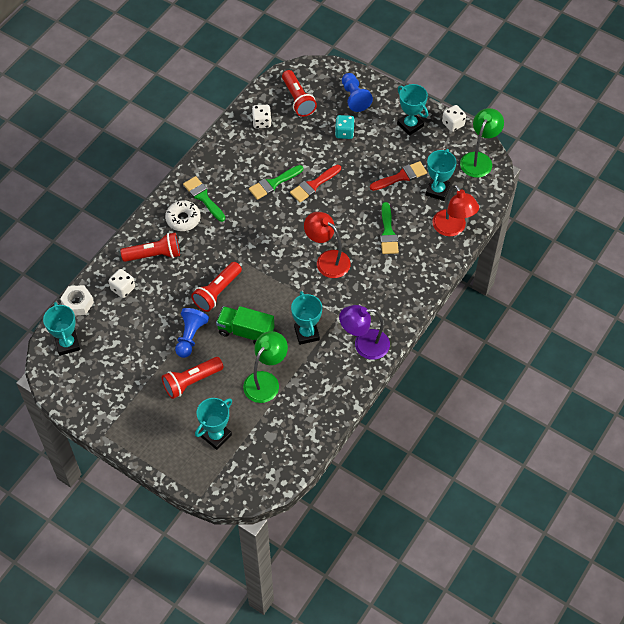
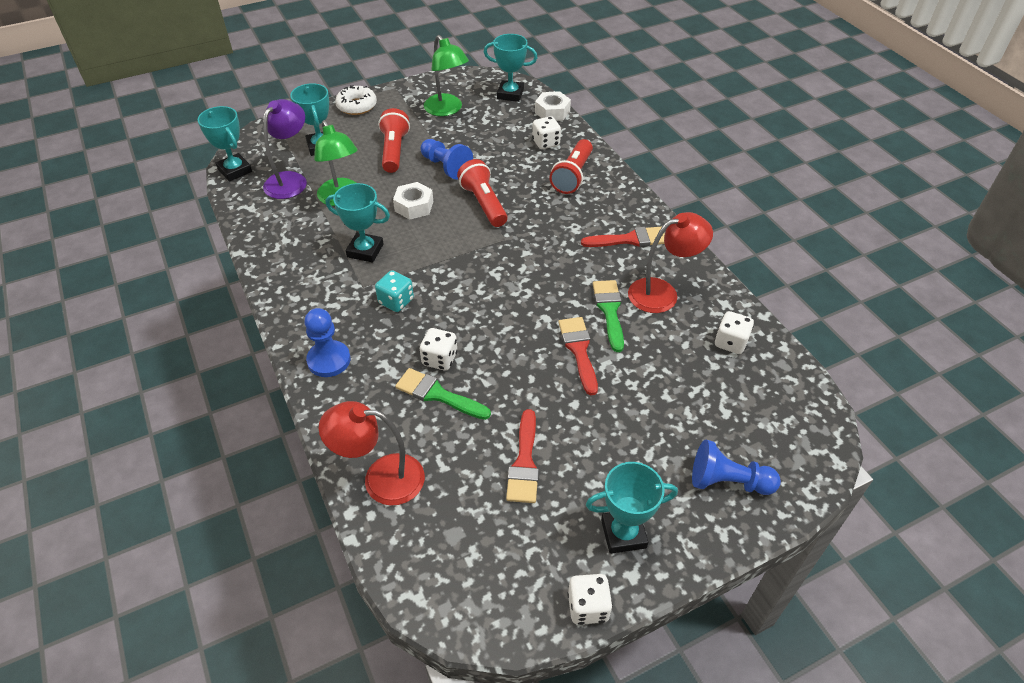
camera: 120 degrees right, 10 degrees down
(183, 219) = (607, 213): white donut -> white donut (357, 106)
(203, 197) = (629, 239): green brush -> red brush
(246, 331) = (414, 206): green truck -> white nut
(298, 99) = (758, 403): red flashlight -> none
(327, 260) = (448, 311): red lamp -> red lamp (662, 292)
(344, 133) = (657, 431): turquoise dice -> turquoise dice (396, 301)
(364, 244) = (439, 359): none -> white dice
(364, 345) = (302, 291): purple lamp -> purple lamp (291, 180)
(402, 296) = (329, 360): none -> blue pawn
(437, 190) = (464, 498): turquoise trophy -> turquoise trophy (235, 170)
(479, 159) = (483, 602): green lamp -> green lamp (447, 110)

